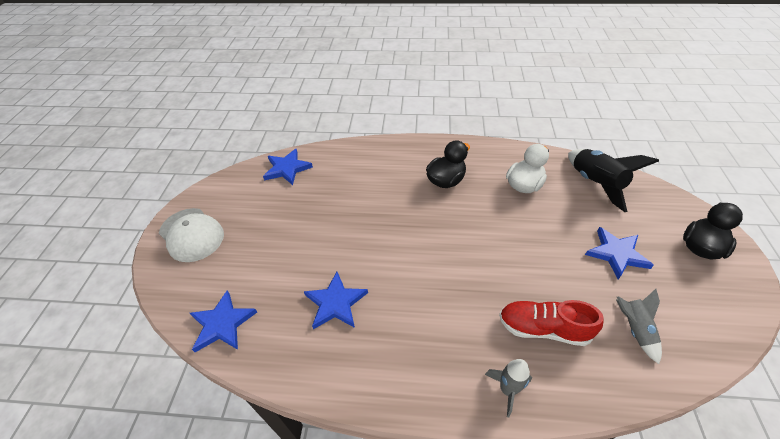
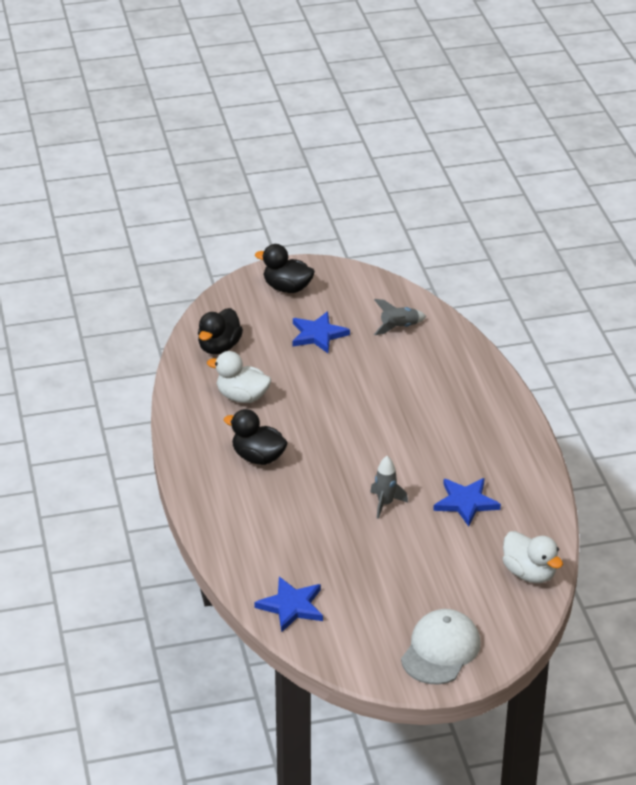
camera: 110 degrees left, 10 degrees down
(222, 324) = (529, 573): blue star -> white duck
(507, 390) = (489, 389): grey rocket -> grey rocket (385, 504)
(543, 328) = (424, 374): red shoe -> none
(595, 184) = (219, 347): black rocket -> black duck

